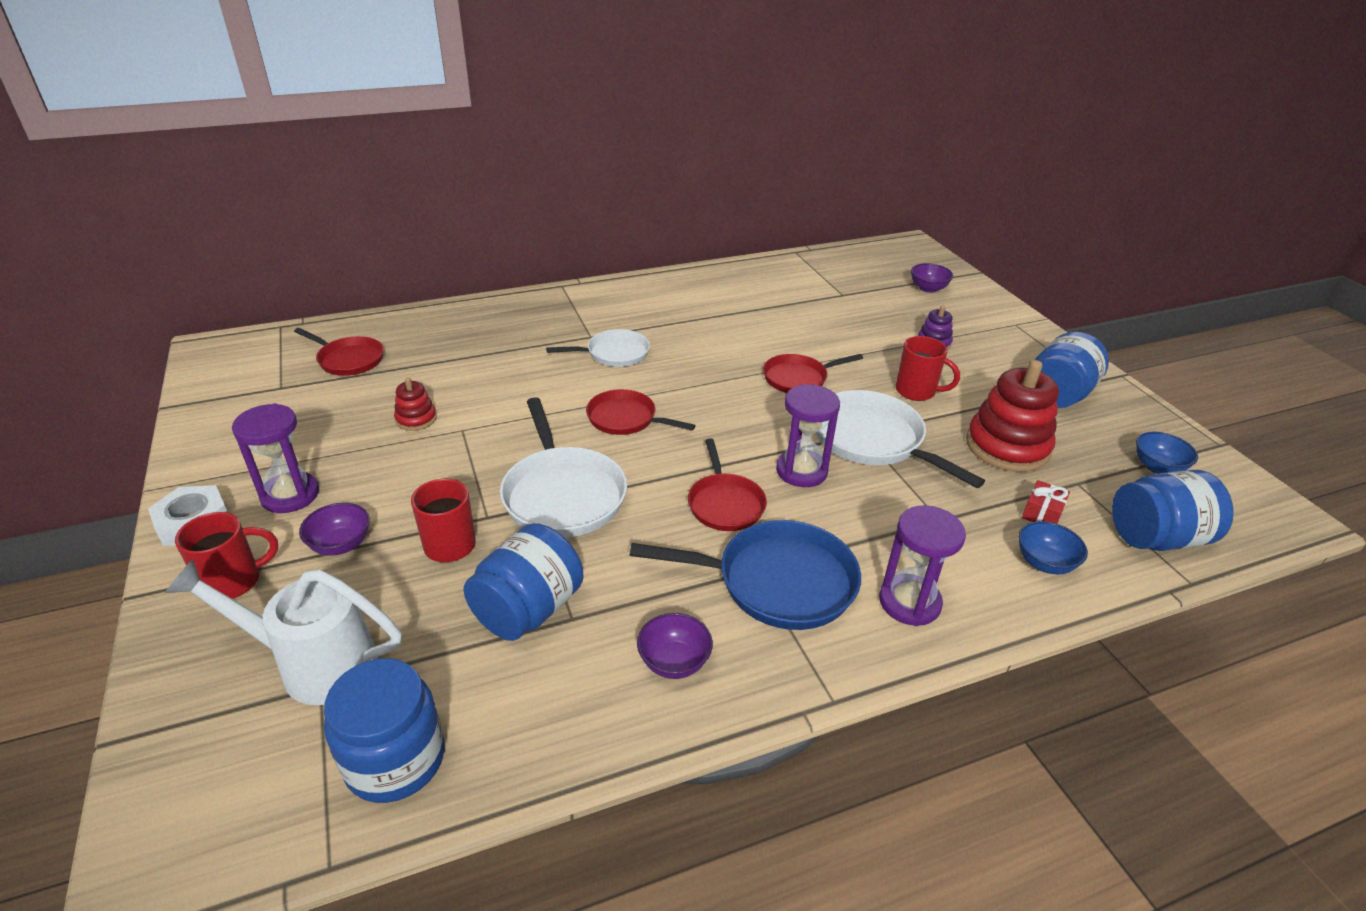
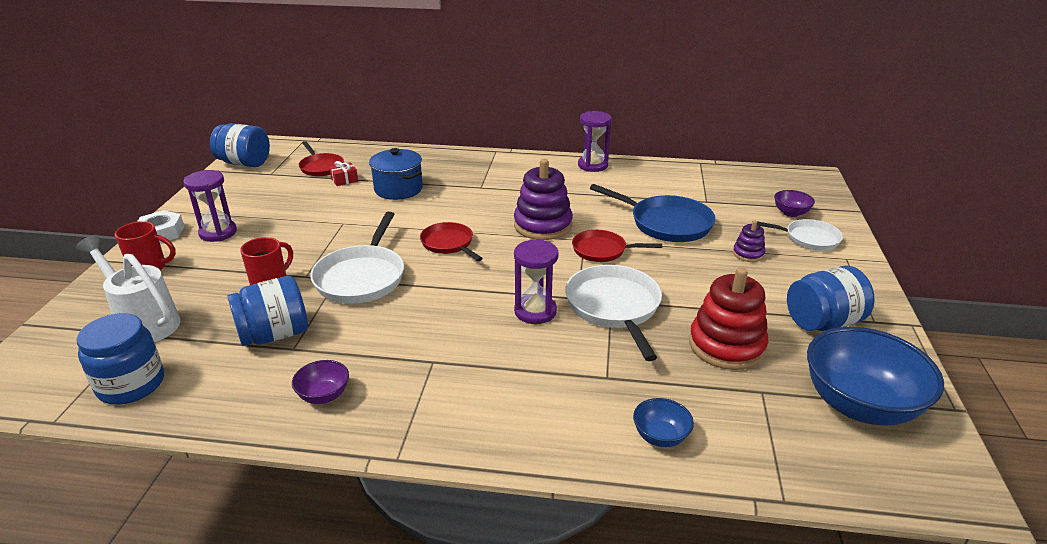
camera: 30 degrees right, 5 degrees down
(341, 545) = (216, 266): purple bowl -> none
(416, 419) = (323, 210): red stacking toy -> none
(490, 364) = (398, 189): none -> blue pot
(614, 354) = (485, 201): white pan -> white pan (808, 238)
(708, 366) = (543, 225): none -> purple stacking toy
(725, 504) = (458, 315): red pan -> none
(777, 582) = (439, 374): blue pan -> blue pan (666, 223)
(909, 602) = (519, 421): purple hourglass -> purple hourglass (592, 165)
(917, 391) = (691, 285): red mug -> none
(1042, 513) = (701, 402): red gift -> red gift (344, 180)
(1156, 538) = (790, 456): blue jar -> blue jar (244, 163)
(1157, 467) = (859, 405): blue bowl -> blue bowl, size x2.19

